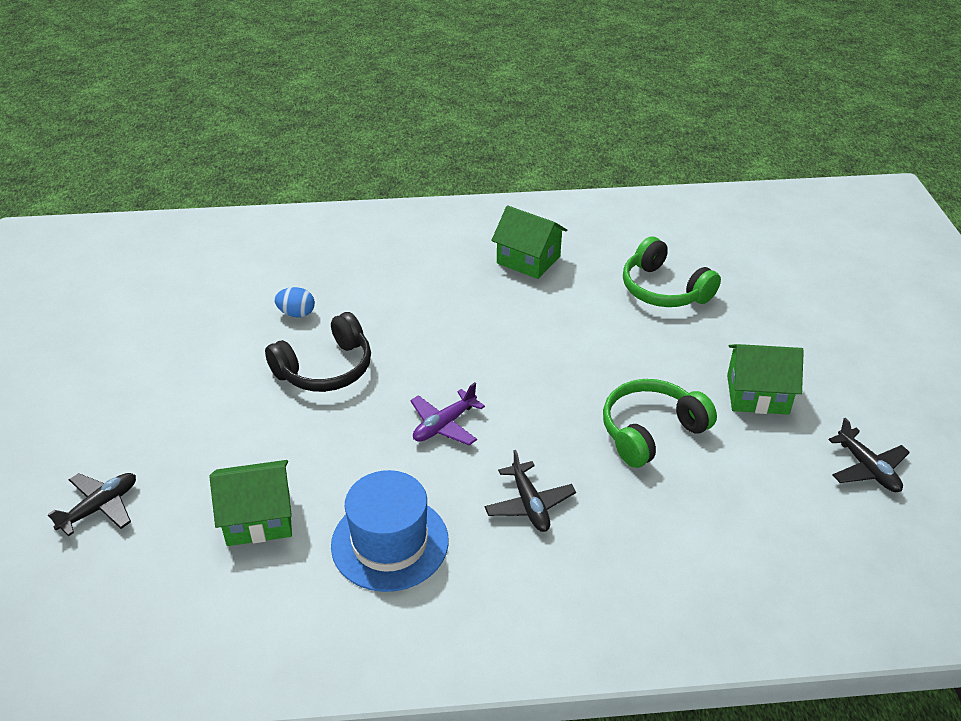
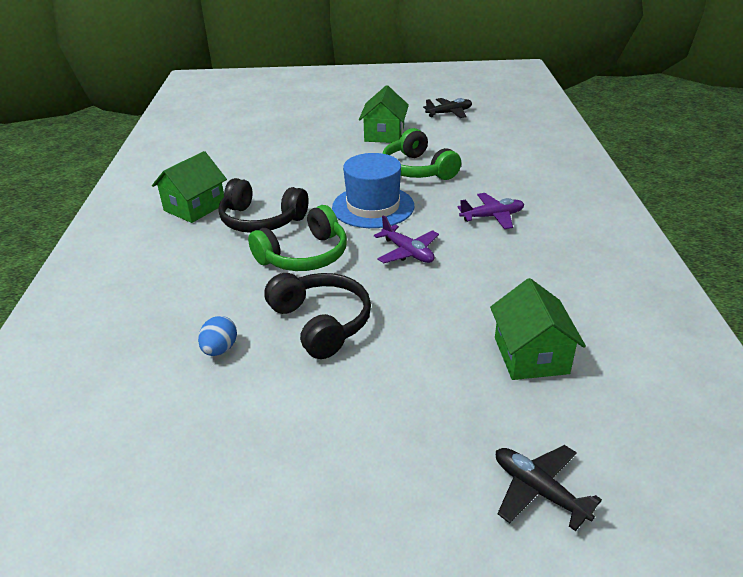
camera: 85 degrees left, 5 degrees down
(390, 543) = (543, 278): blue hat -> blue hat (373, 206)
(505, 309) = (261, 220): none -> black headphones
(529, 504) = (492, 217): black plane -> purple plane
(664, 289) = (263, 154): green headphones -> green headphones (304, 255)

